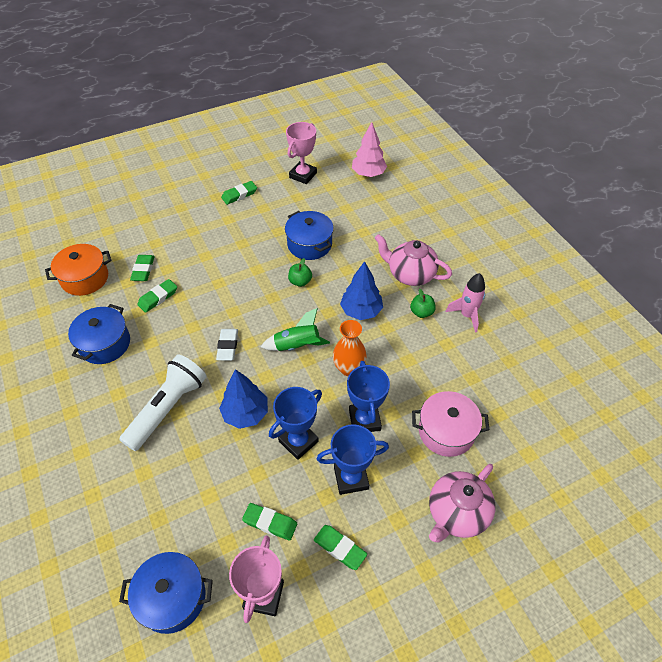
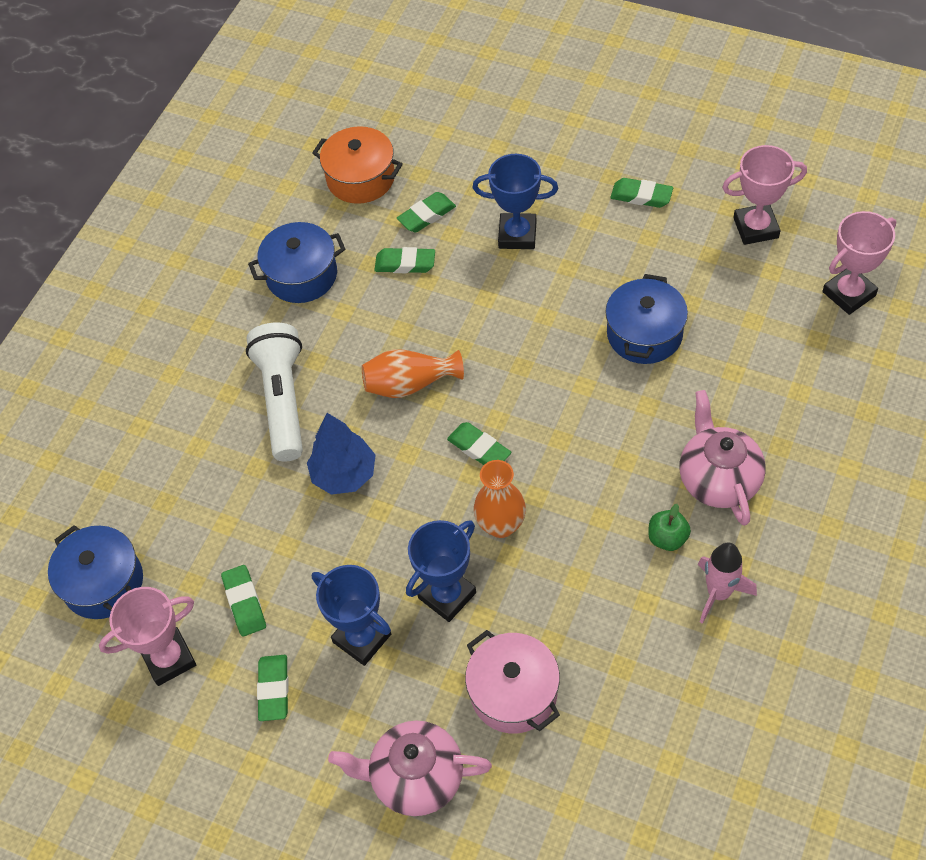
camera: 55 degrees right, 5 degrees up
(167, 408) = (283, 400): white flashlight -> white flashlight turned 90 degrees counterclockwise
(227, 346) = (410, 384): white eraser -> orange vase
(297, 346) = (479, 448): green rocket -> green eraser
(298, 441) = (358, 552): blue trophy -> blue trophy (517, 235)
(300, 281) = (575, 374): green apple -> none
(361, 311) = (598, 471): blue tree -> none
(368, 174) = (849, 294): pink tree -> pink trophy

